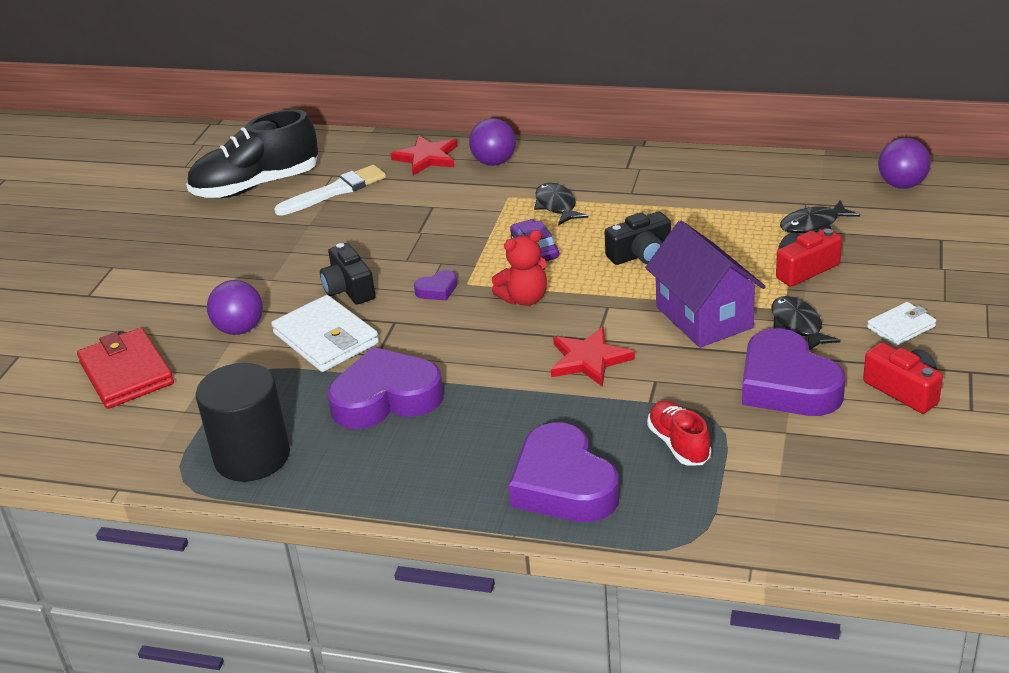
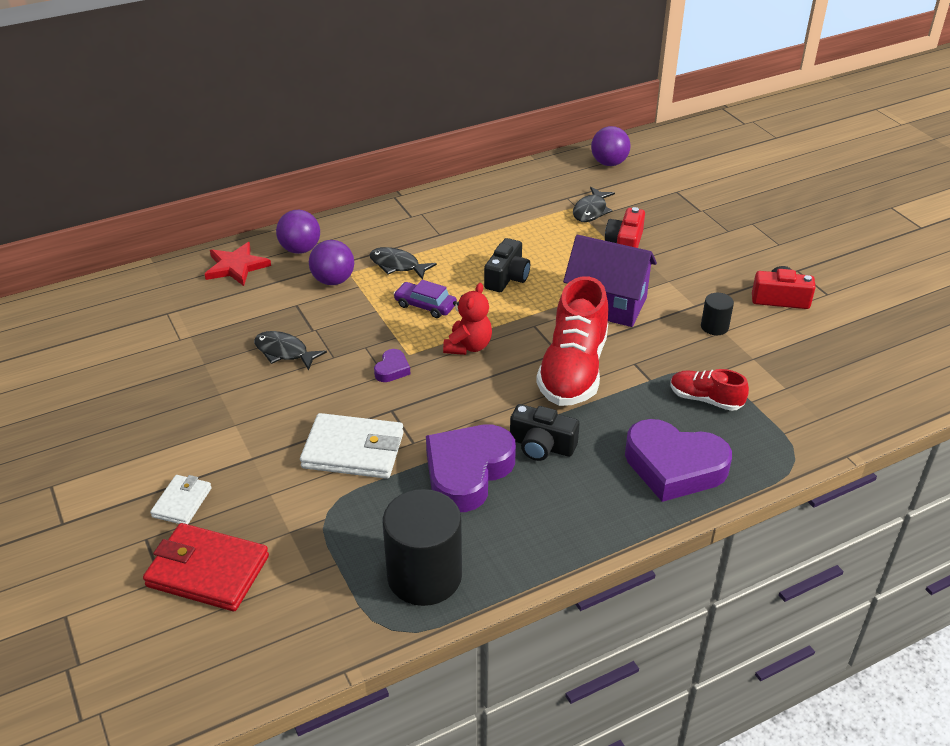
camera: 45 degrees left, 5 degrees up
(240, 329) = (265, 480): purple ball -> purple ball (333, 280)
(256, 186) = (103, 350): black shoe -> none
(335, 191) = (189, 325): white brush -> none
(349, 289) = (317, 401): black camera -> black camera (541, 446)
(589, 360) = (573, 370): red star -> red shoe
(787, 384) = (714, 327): purple heart -> black cylinder
(798, 325) = (670, 284): black fish -> black fish (284, 352)
(901, 327) = (727, 259): white wallet -> white wallet (182, 502)

